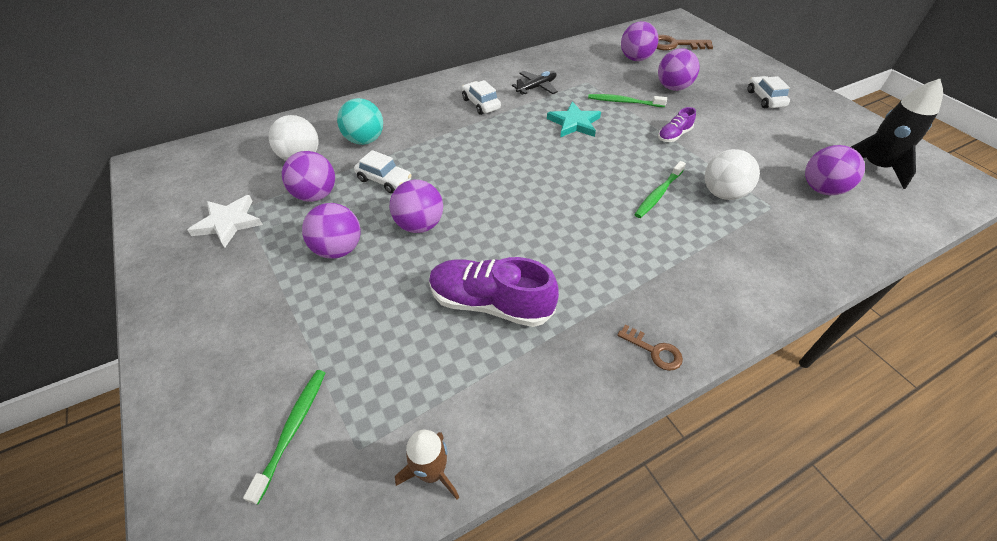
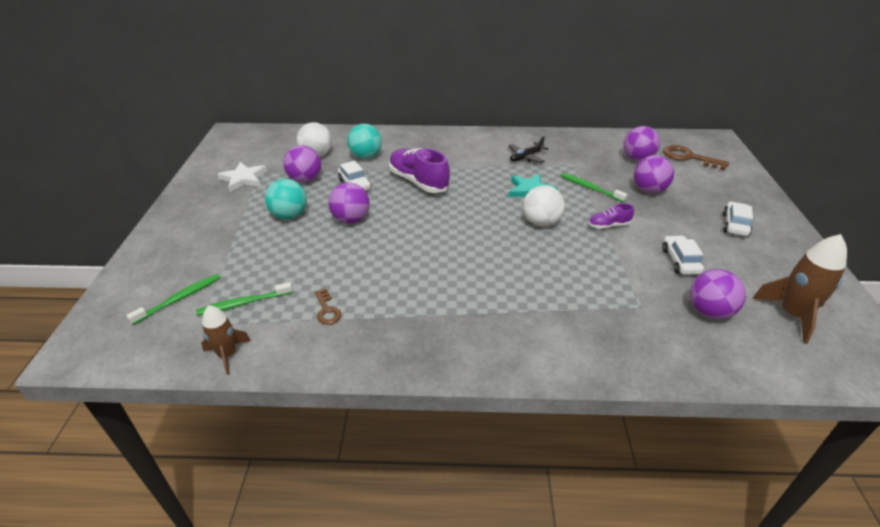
camera: 30 degrees right, 10 degrees down
(338, 249) = (289, 215): purple ball -> turquoise ball
(481, 104) = (469, 156): white car -> white car (680, 261)
(490, 303) = (350, 282): purple shoe -> purple shoe (418, 181)
(537, 87) = (526, 157): black plane -> black plane turned 150 degrees clockwise
(654, 351) = (431, 357): brown key -> brown key (327, 310)
(658, 194) = (547, 261): green toothbrush -> green toothbrush (243, 303)
(722, 193) = (605, 281): white ball -> white ball (541, 222)
(874, 166) = (792, 315): black rocket -> brown rocket

